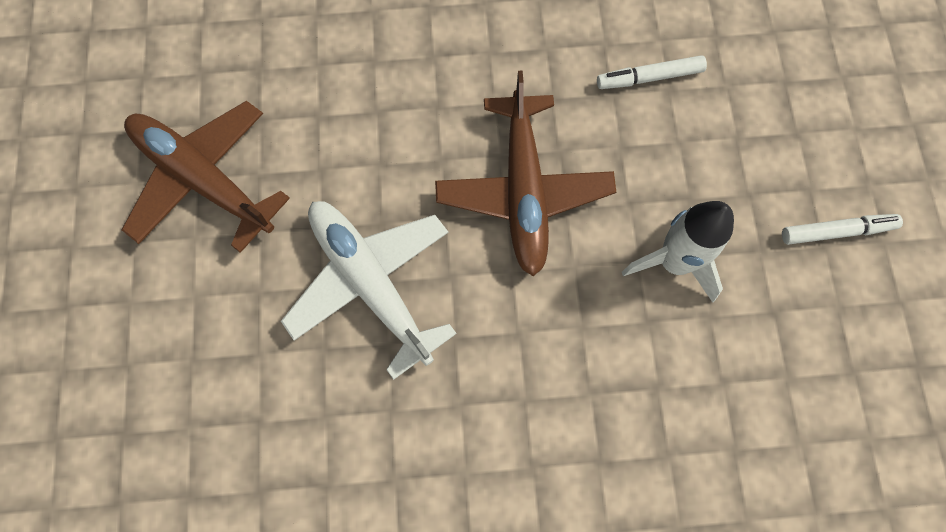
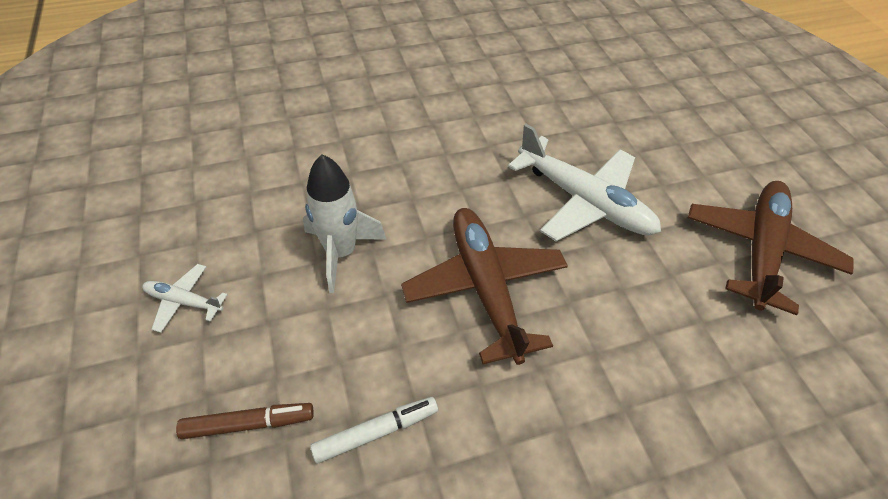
camera: 165 degrees right, 20 degrees down
(203, 180) = (759, 250): brown plane -> brown plane turned 90 degrees counterclockwise
(757, 103) = (248, 424): none -> brown marker
(836, 232) = (184, 301): white marker -> white plane

